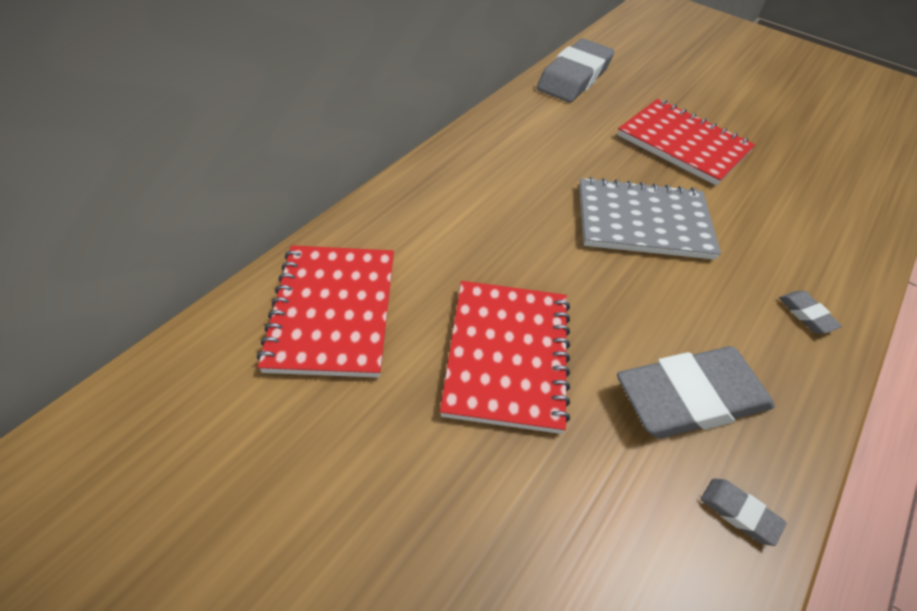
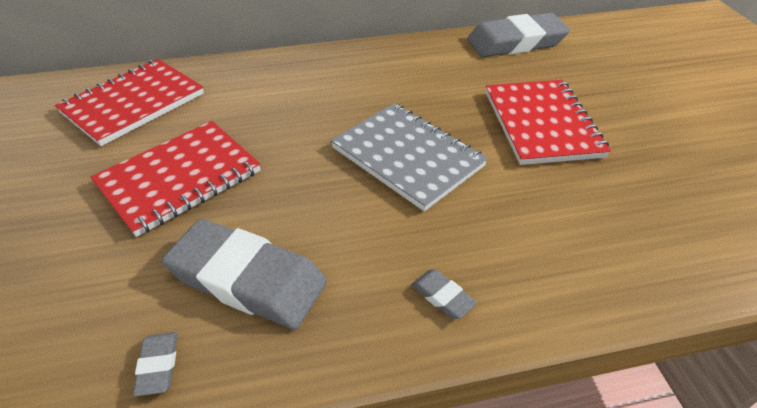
camera: 45 degrees right, 5 degrees down
(806, 314) = (442, 296): grey eraser -> grey eraser turned 60 degrees counterclockwise

